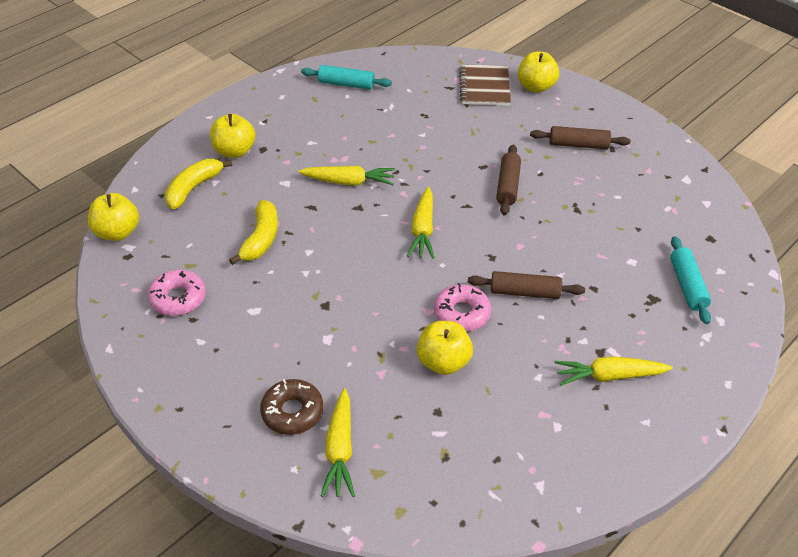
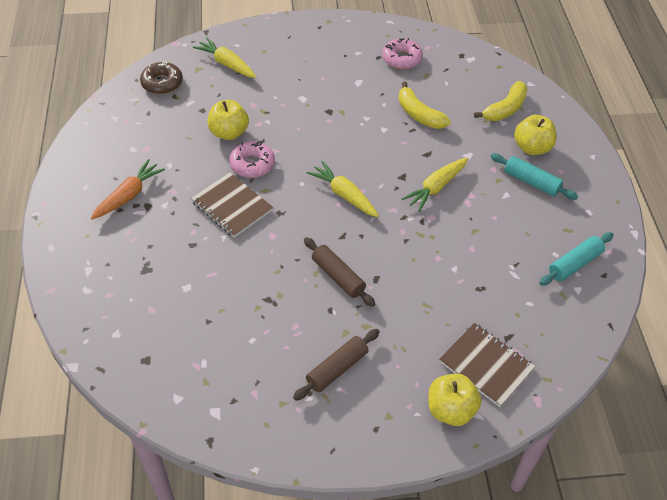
camera: 130 degrees right, 5 degrees up
(117, 232) = (489, 59): yellow apple -> none
(193, 188) = (505, 109): yellow banana -> yellow banana turned 60 degrees clockwise
(292, 412) = (269, 60): brown donut -> brown donut (162, 83)
(524, 292) = (232, 206): brown rolling pin -> brown notebook
(609, 376) = (129, 195): yellow carrot -> orange carrot
(687, 285) = (131, 299): turquoise rolling pin -> turquoise rolling pin (531, 182)

